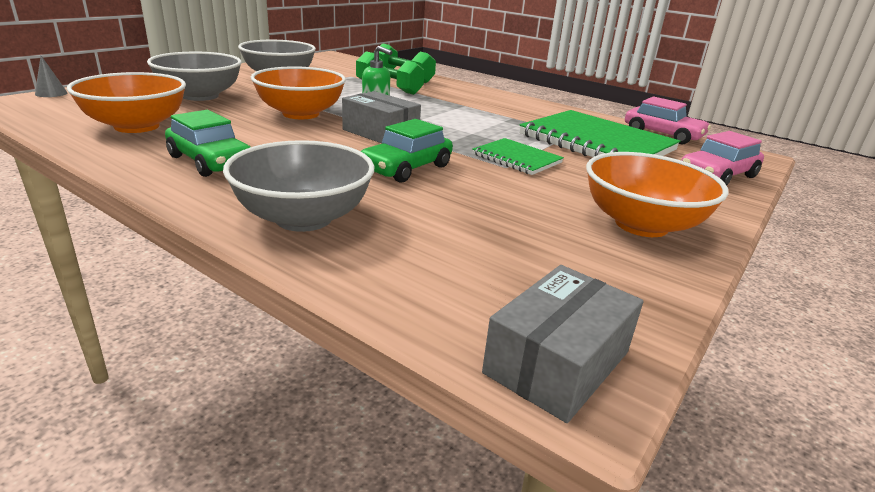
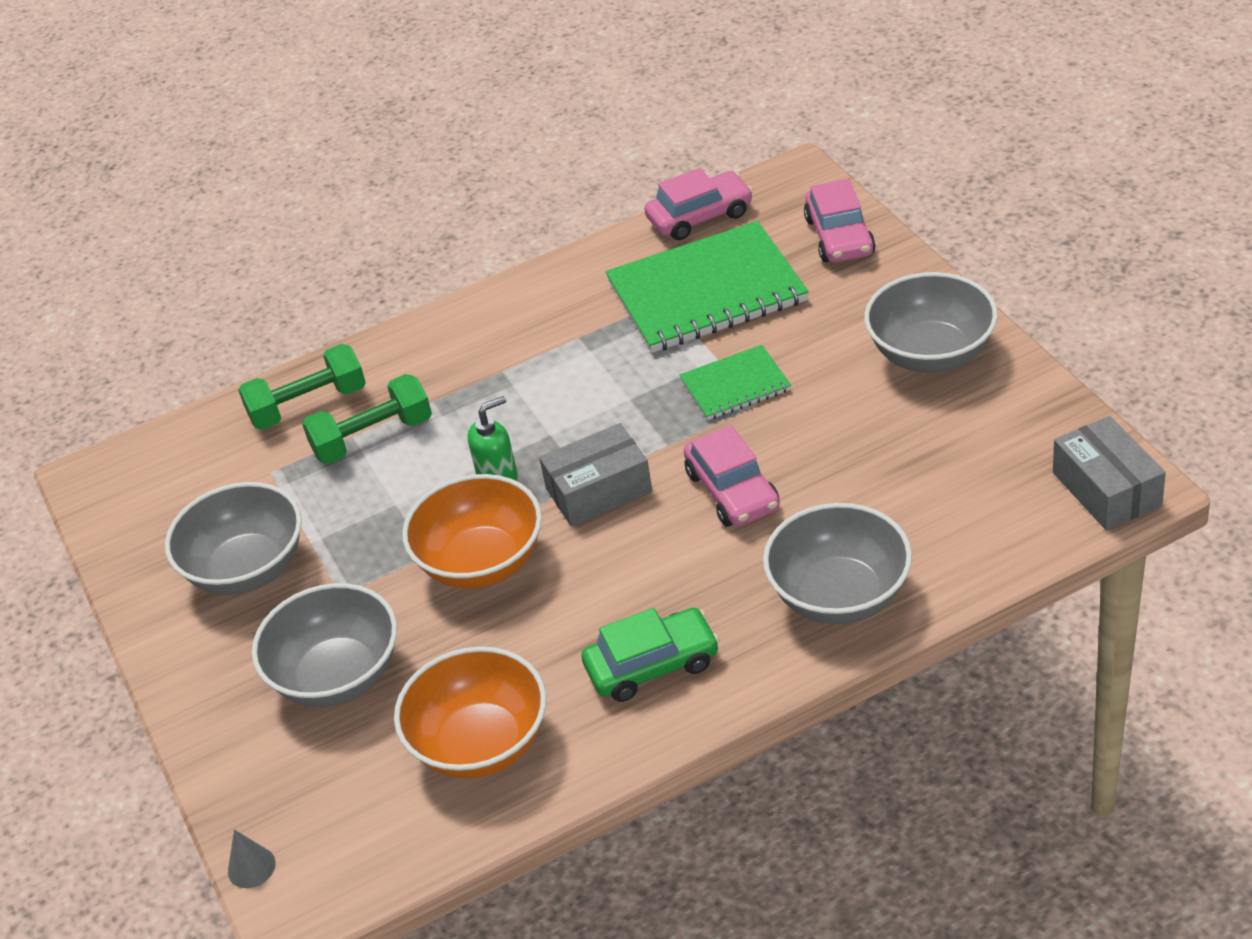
camera: 55 degrees left, 15 degrees up
(406, 168) = (732, 491): green car -> pink car
(641, 225) = (931, 354): orange bowl -> grey bowl

